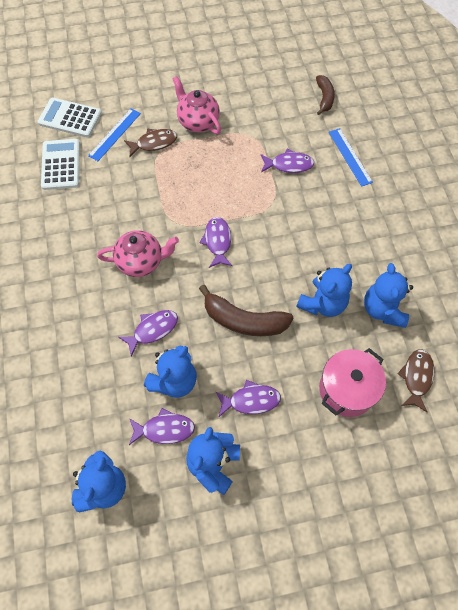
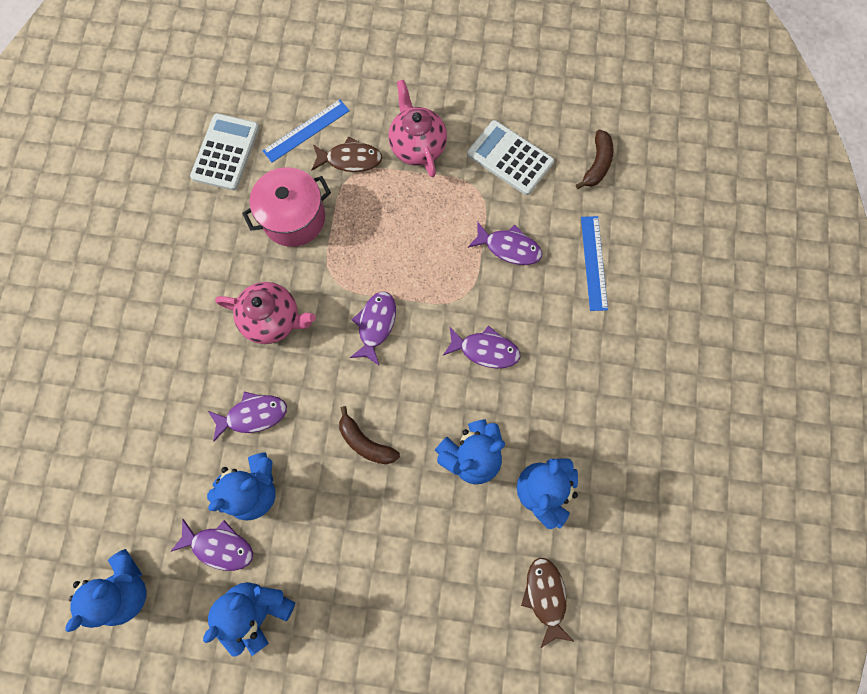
camera: 20 degrees right, 10 degrees up
(70, 118) = (260, 89): white calculator -> white calculator (510, 158)
(244, 320) = (365, 442): brown banana -> brown banana, size x0.61
(251, 400) = (332, 549): purple fish -> purple fish (485, 350)
(347, 389) = (453, 579): pink pot -> pink pot (294, 218)
(416, 377) = (545, 596): brown fish -> brown fish turned 45 degrees counterclockwise

